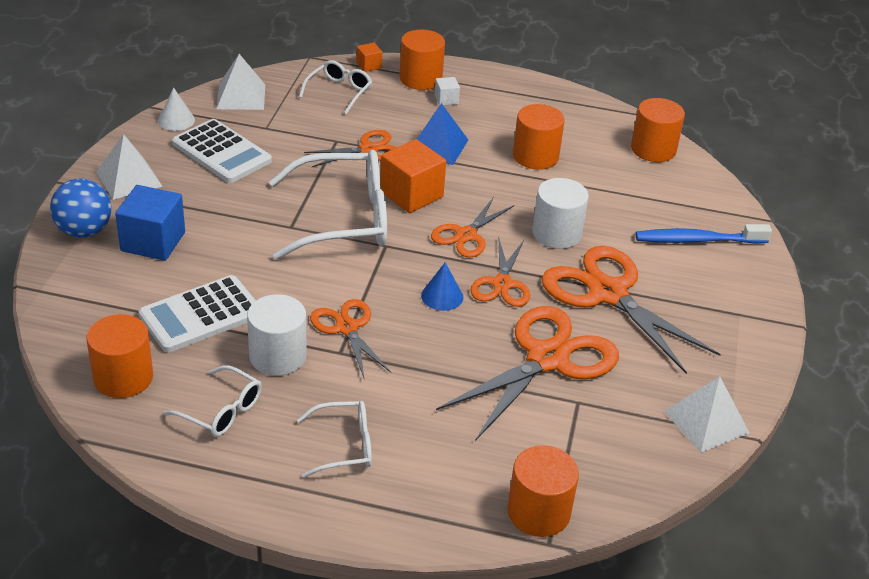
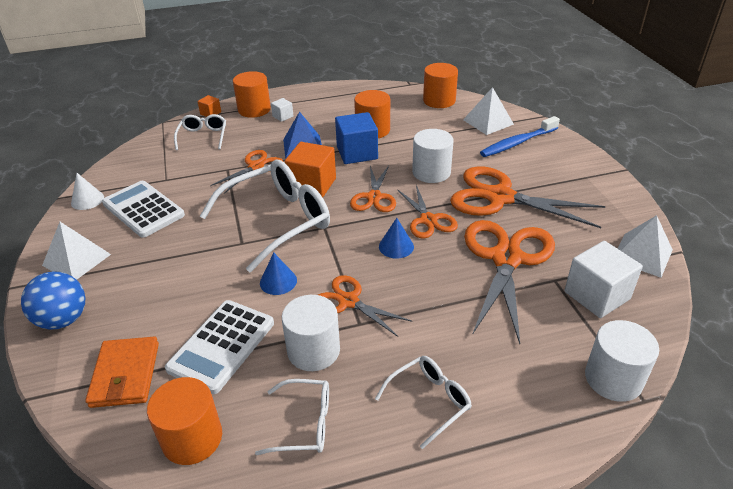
camera: 25 degrees left, 0 degrees up
(104, 302) = (125, 375): none -> orange wallet
(153, 242) = (134, 302): blue cube -> blue cube (357, 153)
(222, 152) = (143, 209): white calculator -> white calculator turned 150 degrees counterclockwise
(241, 96) = (129, 165): white pyramid -> white pyramid (488, 122)
(296, 279) = (278, 281): none -> blue cone
(538, 512) = (613, 379): orange cylinder -> white cylinder
(607, 436) = (597, 295): none -> white cube

